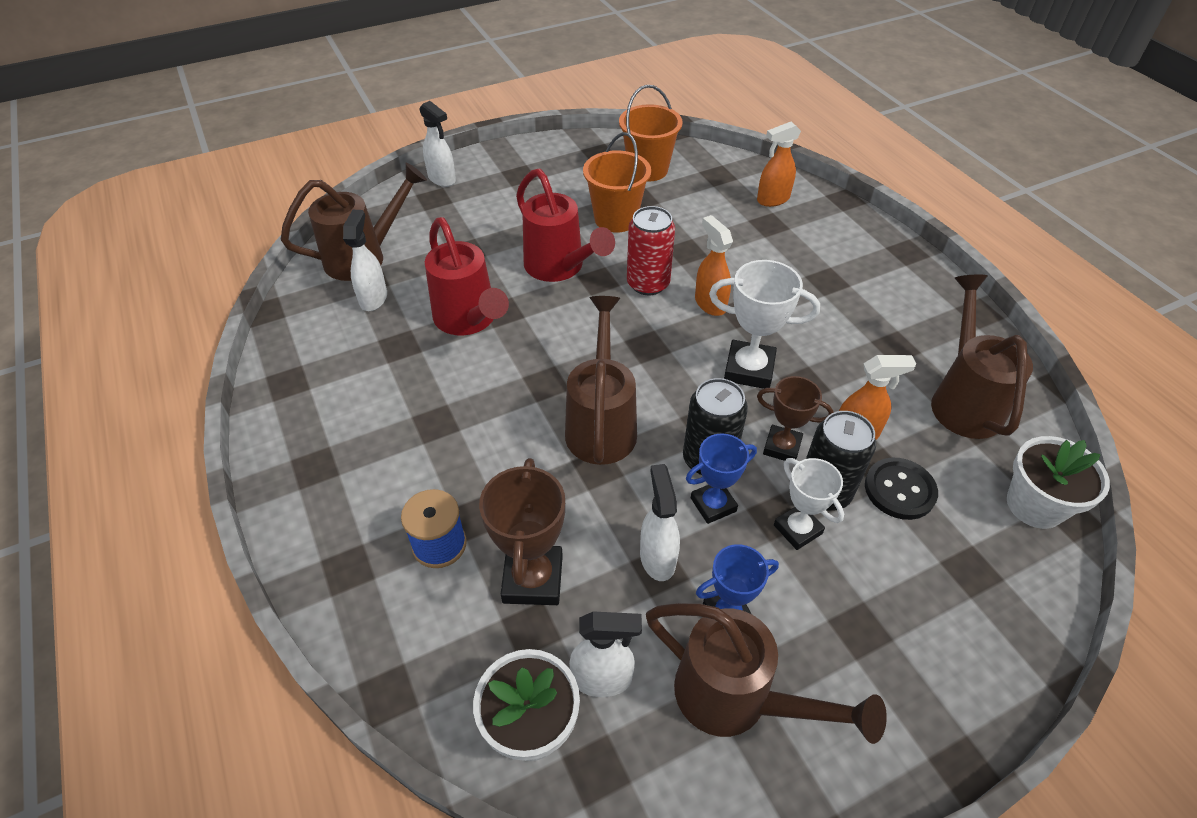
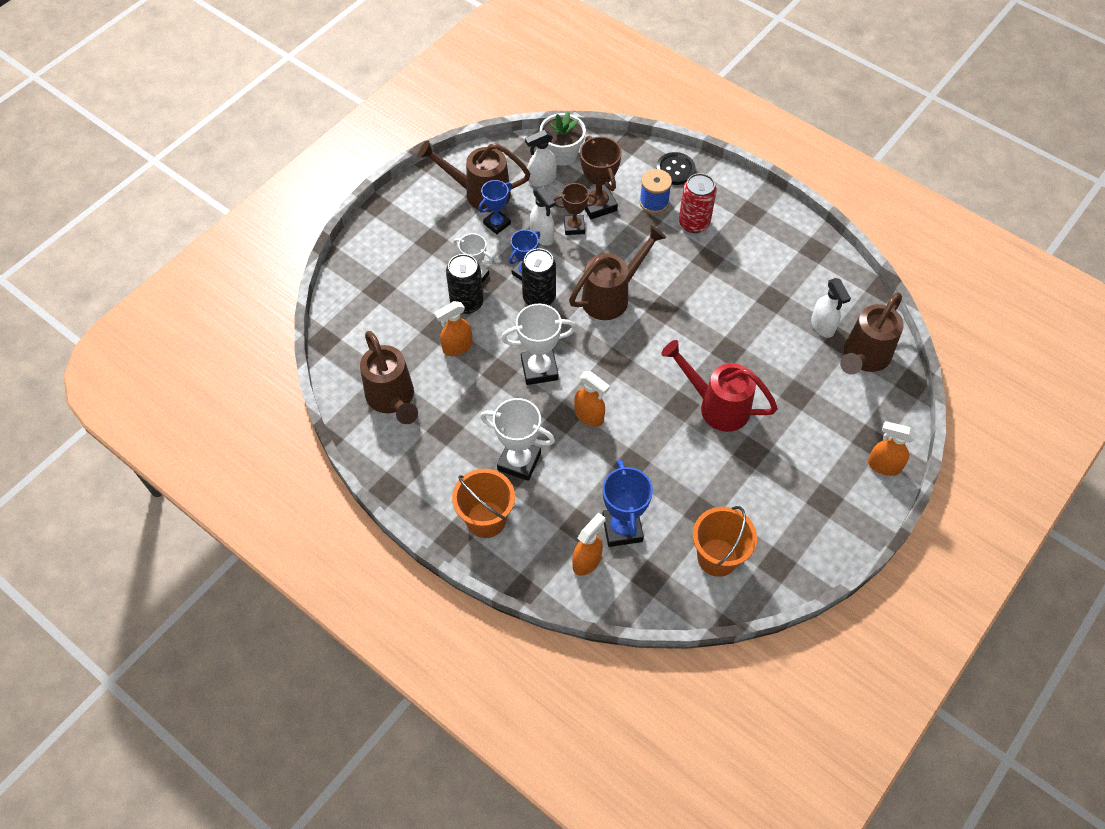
camera: 155 degrees right, 10 degrees up
(442, 179) = (883, 465): white spray bottle -> orange spray bottle
(469, 321) = (744, 334): red watering can -> none
(601, 423) = (612, 296): brown watering can -> brown watering can turned 105 degrees counterclockwise
(616, 219) = (707, 477): orange bucket -> orange bucket (486, 519)
(648, 284) = (643, 417): red can -> red can (694, 223)
(725, 210) = (622, 528): none -> blue trophy
(782, 447) = (499, 321): brown trophy -> brown trophy (574, 227)
(812, 289) = (519, 461): none -> white trophy
(899, 490) = (424, 320): black button -> black button (675, 170)
(1034, 505) = (345, 340): white flower pot -> none

